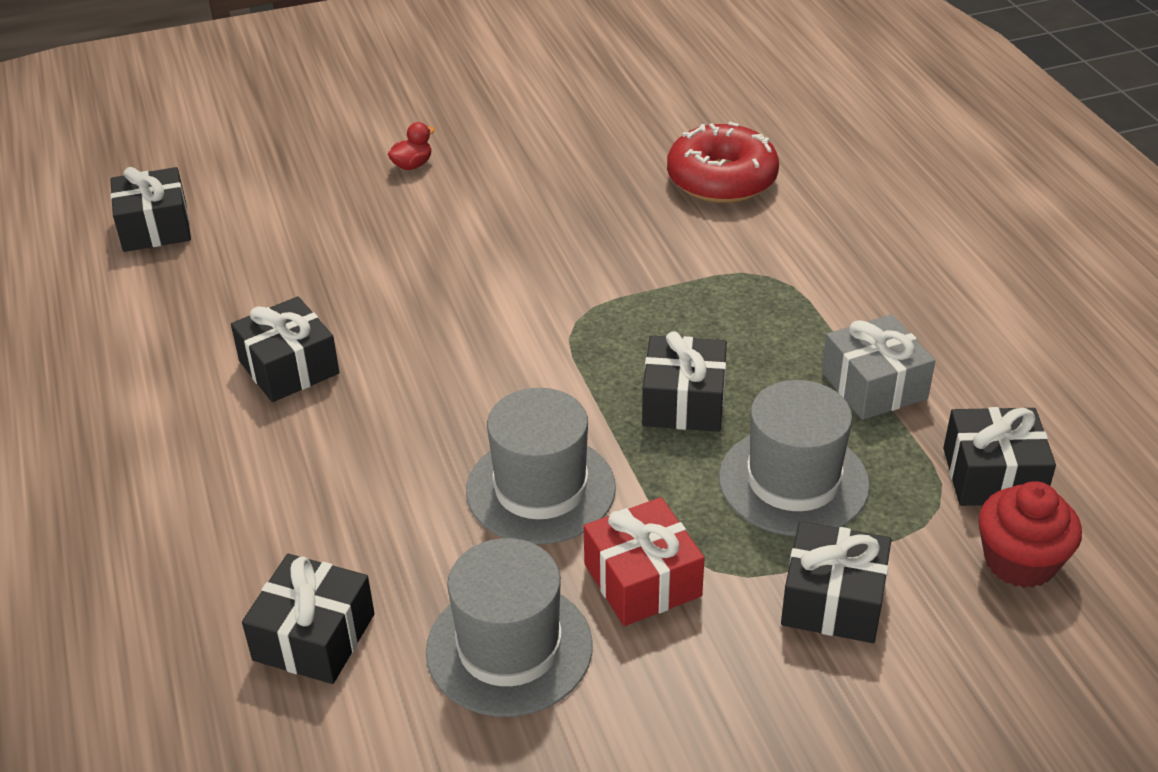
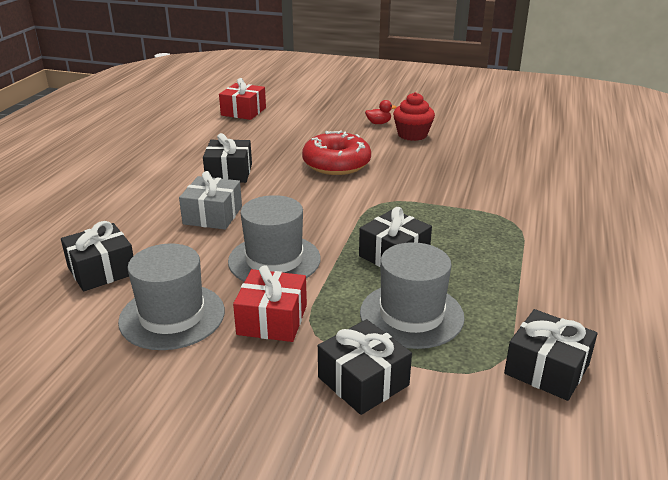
camera: 35 degrees right, 10 degrees down
(155, 227) = (243, 111): black gift -> red gift
(721, 179) = (534, 174): red donut -> red donut (336, 164)
(874, 385) = (518, 292): grey gift -> grey gift (213, 215)
(1020, 561) = (512, 423): red cupcake -> red cupcake (412, 135)

